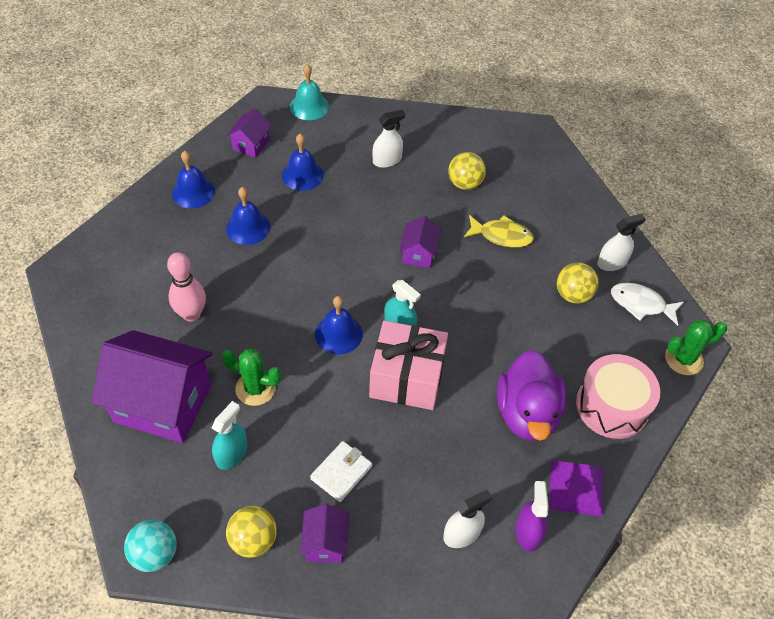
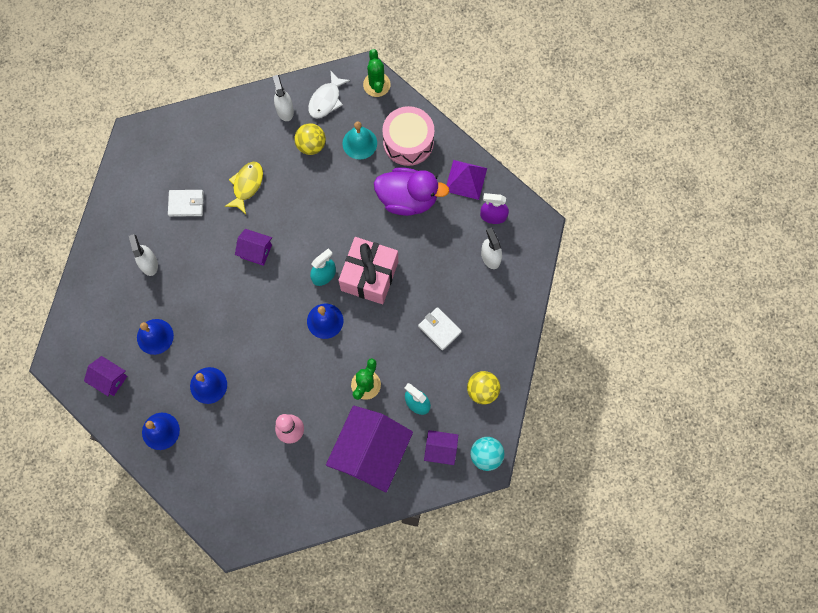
camera: 80 degrees left, 20 degrees up
(309, 106) = (69, 324): turquoise bell -> turquoise bell (359, 143)
(325, 543) = (488, 344): purple house -> purple house (440, 449)
(465, 183) = (186, 204): yellow ball -> white wallet

